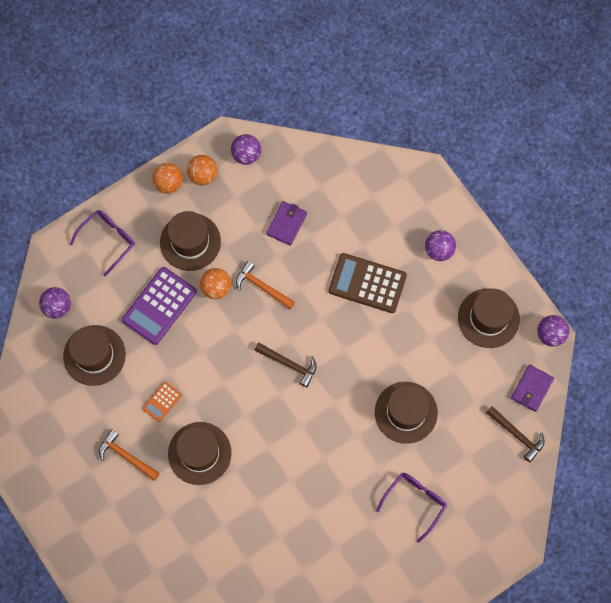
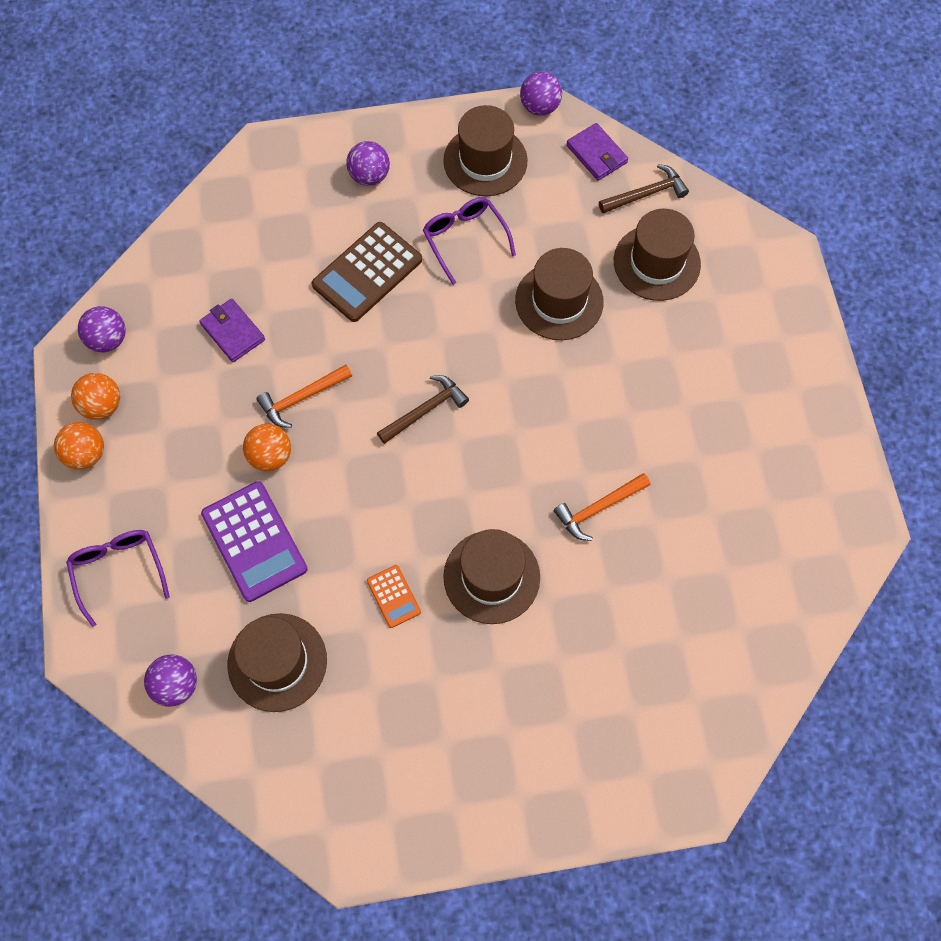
camera: 65 degrees left, 5 degrees down
(126, 456) = (448, 679): orange hammer -> orange hammer (598, 508)
(190, 242) = (186, 462): brown hat -> brown hat (656, 262)
(415, 502) = (680, 340): purple glasses -> purple glasses (464, 239)

